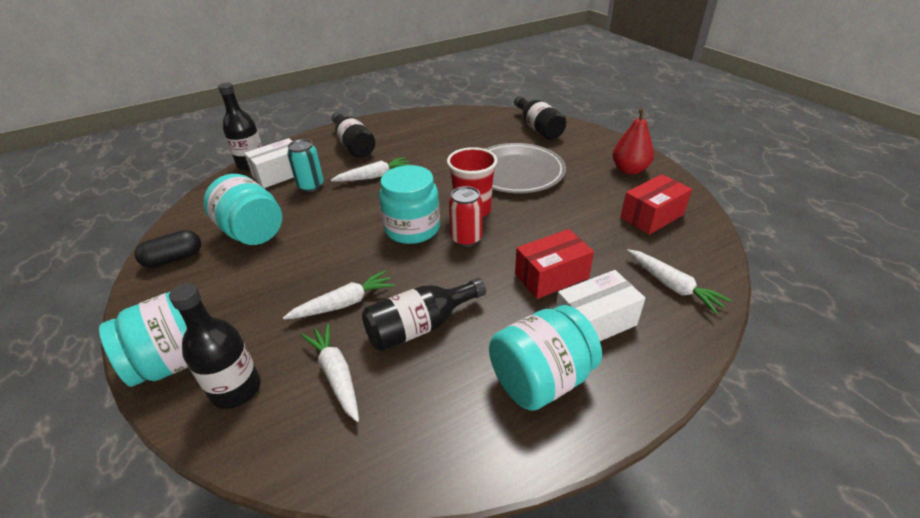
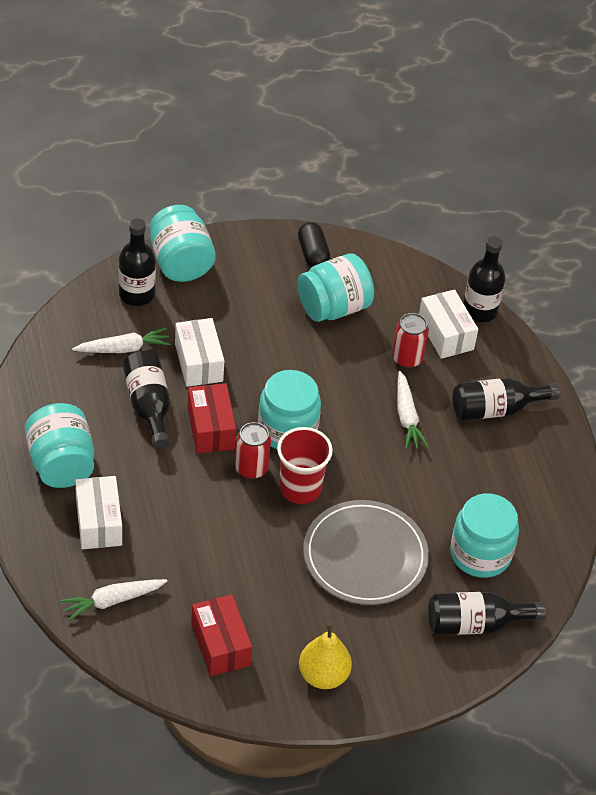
camera: 100 degrees right, 10 degrees up
(311, 186) = (407, 358): turquoise can -> red can
(344, 303) = (198, 362): white carrot -> white box
(483, 134) = (480, 554): none -> turquoise jar
(551, 276) = (167, 515): red box -> red box (211, 428)
(629, 170) = (323, 675): red pear -> yellow pear

